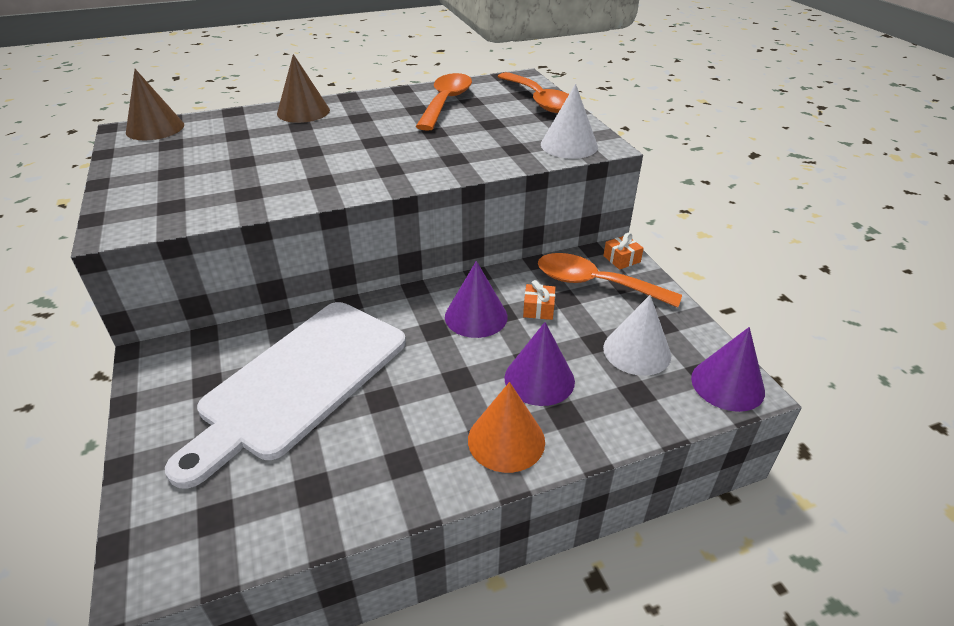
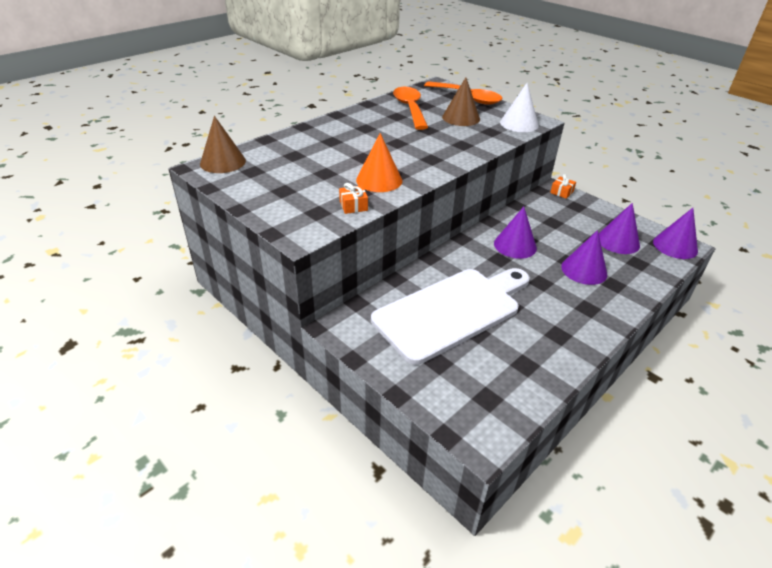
camera: 25 degrees left, 0 degrees up
(299, 381) = (452, 311): white cutting board -> white cutting board turned 135 degrees counterclockwise
(303, 111) = (320, 131): brown cone -> brown cone (461, 118)
(506, 440) = (599, 306): orange cone -> orange cone (379, 180)
(538, 309) = (545, 232): orange gift -> orange gift (353, 206)
(594, 284) = (561, 210): orange spoon -> none
(637, 351) = (618, 241): white cone -> purple cone

